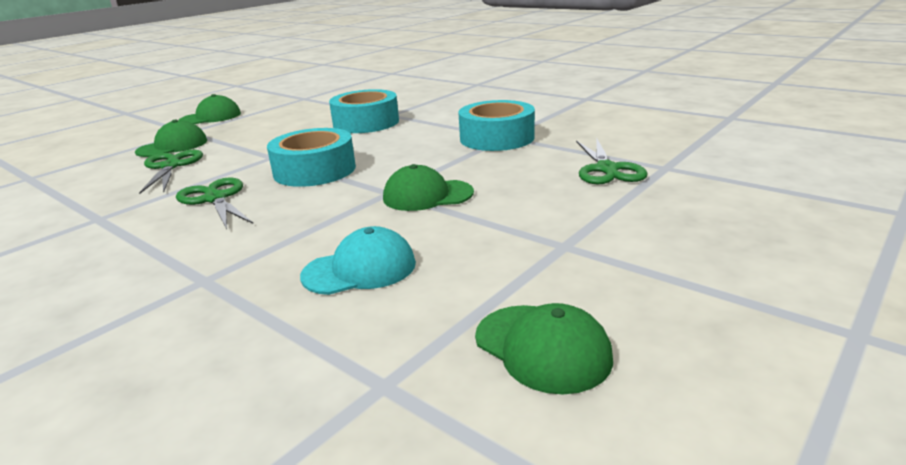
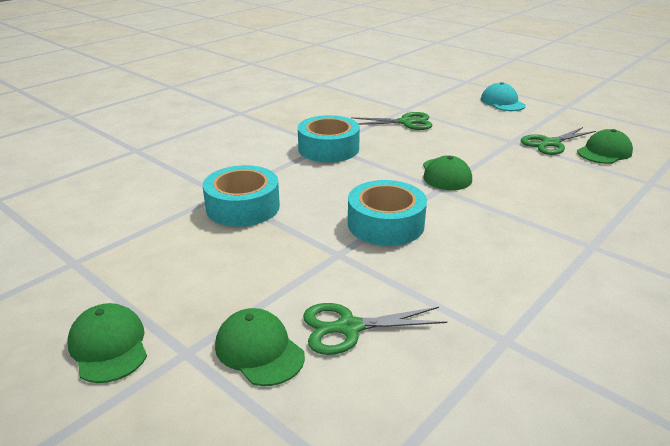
camera: 90 degrees left, 5 degrees up
(215, 199) = (452, 270): green scissors -> green scissors (550, 143)
(360, 269) = (556, 193): turquoise cap -> turquoise cap (502, 102)

